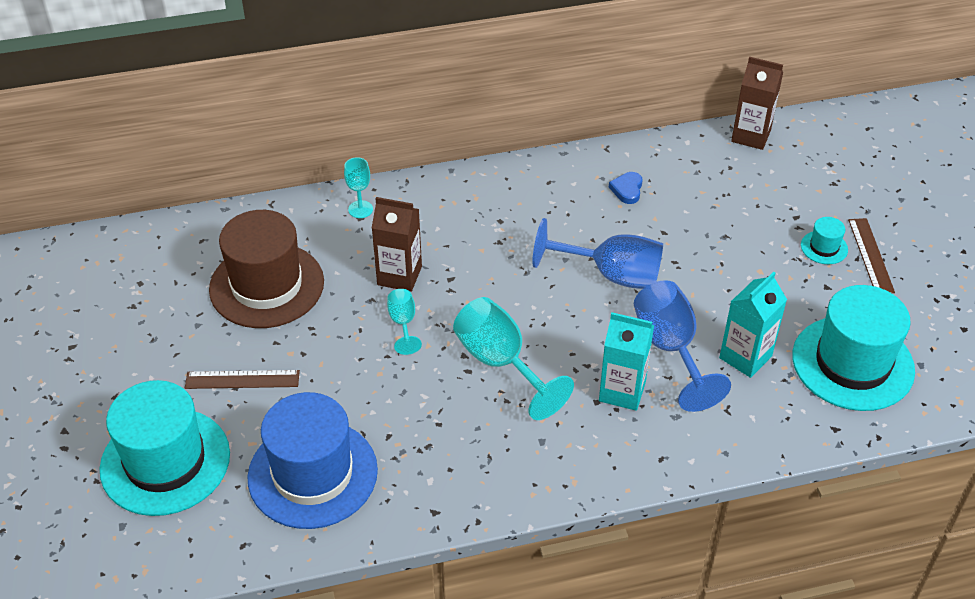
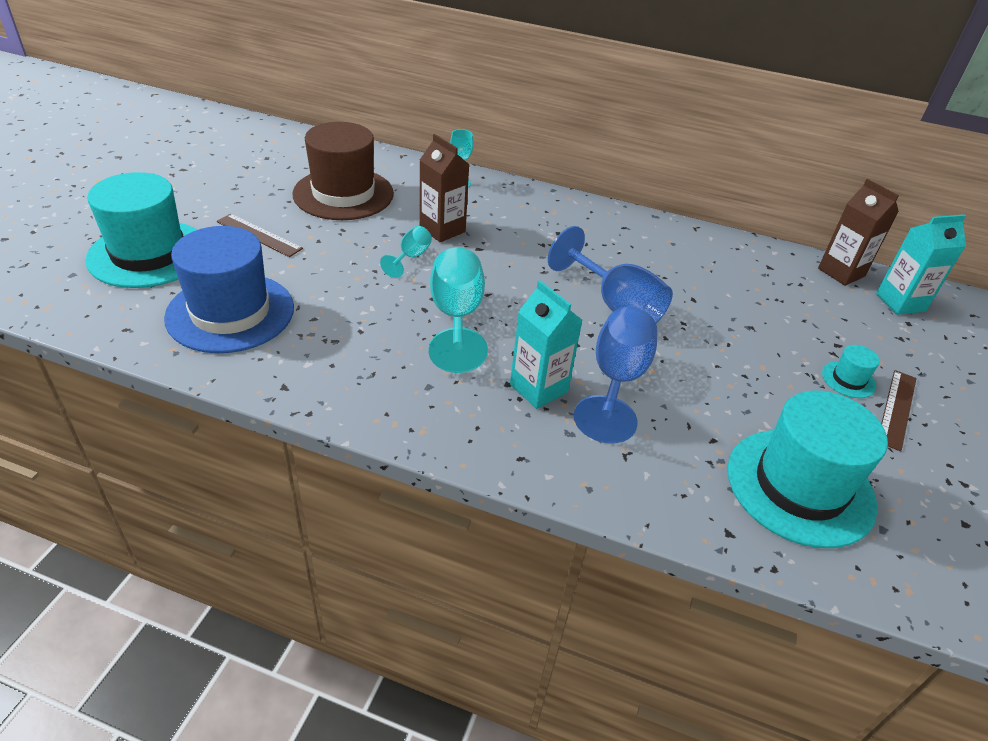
camera: 30 degrees right, 5 degrees down
(627, 190) = (687, 259): blue heart -> none
(745, 357) = (685, 423): turquoise carton -> turquoise carton (900, 302)

